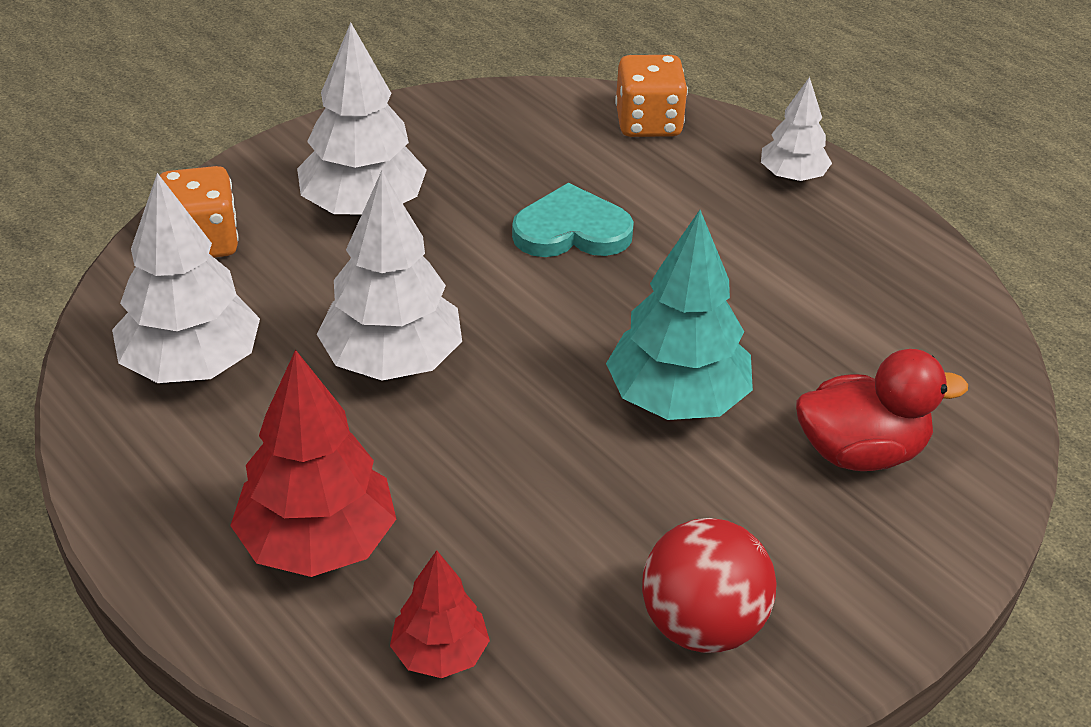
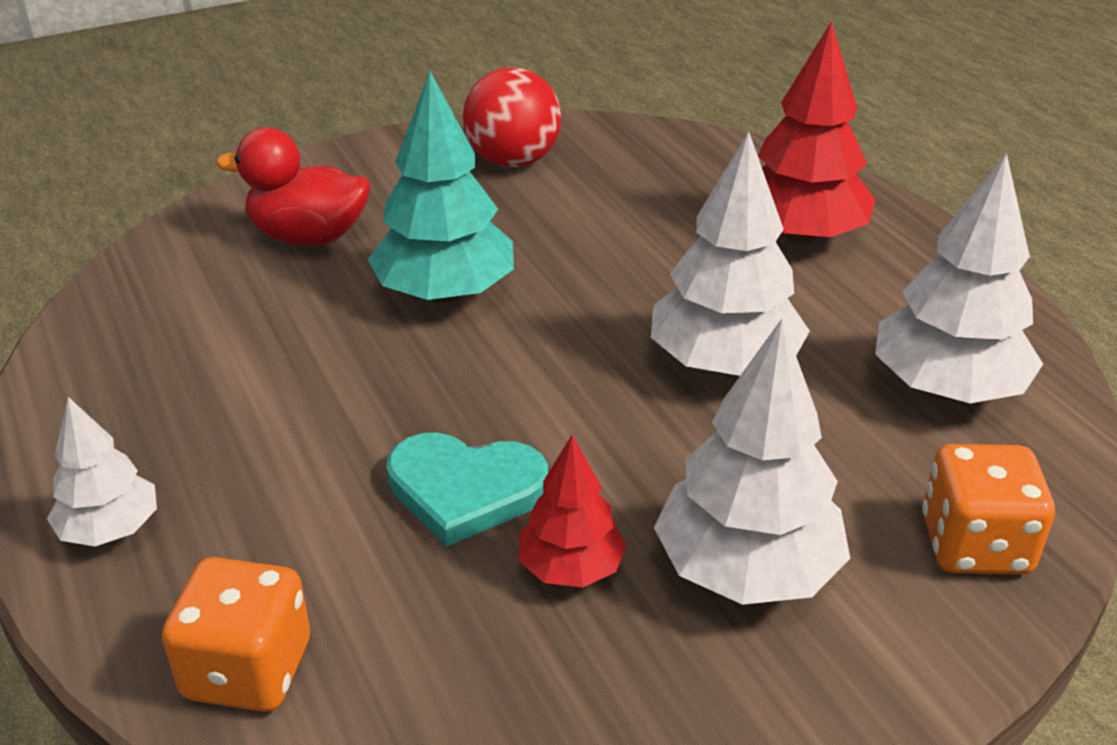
camera: 165 degrees left, 5 degrees down
(440, 654) = (708, 169): red tree -> red tree (571, 568)

